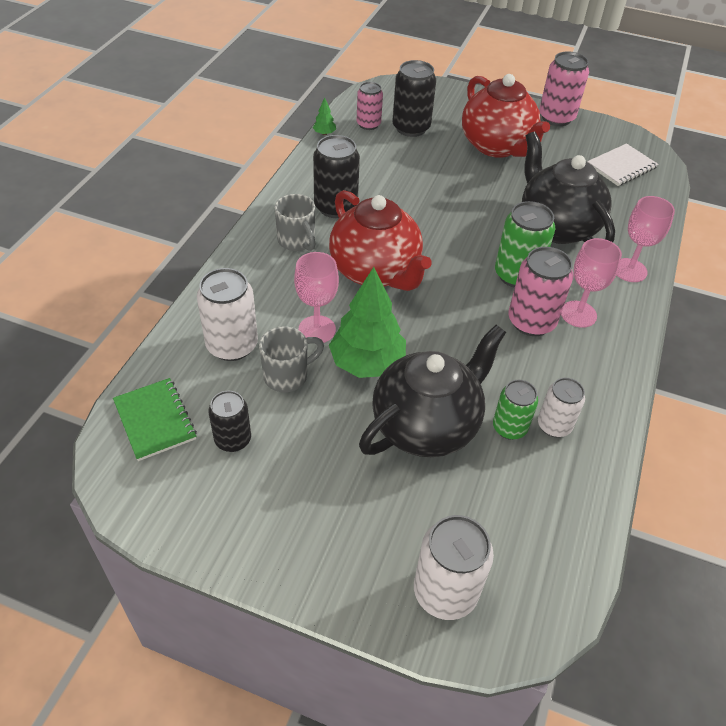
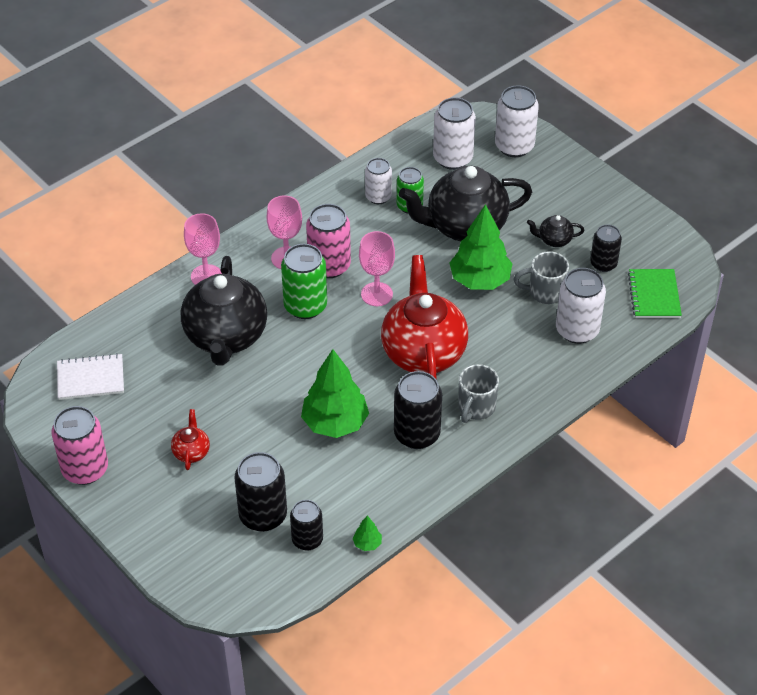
camera: 150 degrees left, 0 degrees up
(297, 241) = (476, 408): grey mug -> grey mug turned 150 degrees counterclockwise
(309, 450) = (554, 240): none -> black teapot
(317, 329) = (503, 319): pink goblet -> pink goblet (377, 294)
(368, 124) = (307, 540): pink can -> black can
(408, 195) = (335, 423): none -> green tree
(497, 146) = (191, 452): red teapot -> red teapot, size x0.42
(512, 528) = (452, 158): none -> white can

